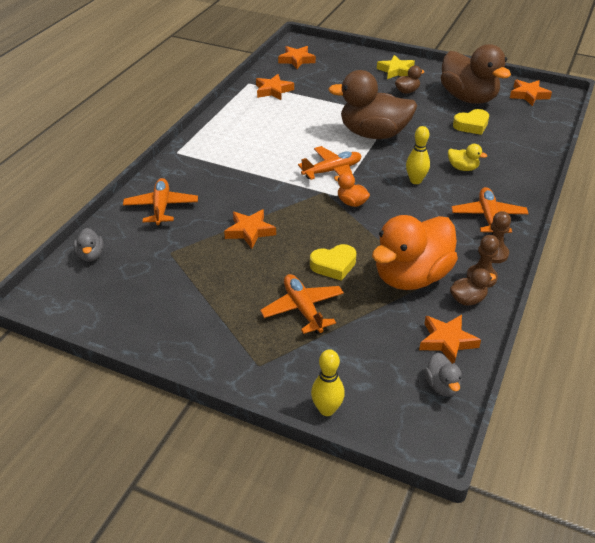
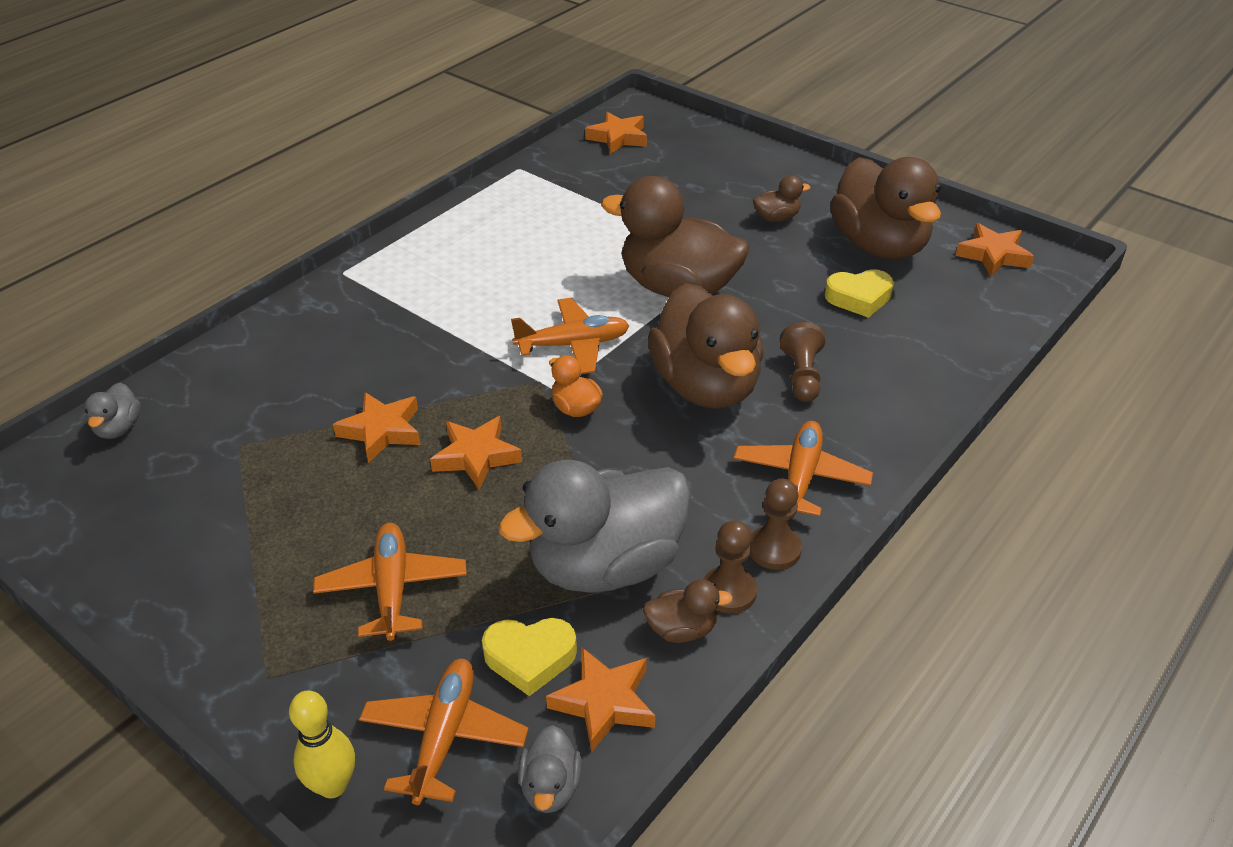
camera: 15 degrees right, 0 degrees up
(161, 207) = (268, 364): orange plane -> orange plane (444, 736)
(273, 90) = (552, 187): orange star -> orange star (476, 456)
(333, 265) = (485, 518): yellow heart -> yellow heart (530, 658)
(396, 71) = (776, 178): yellow star -> none
(411, 276) = (606, 565): orange duck -> grey duck
(415, 181) = (706, 386): yellow bowling pin -> brown duck
(462, 168) = (802, 376): yellow duck -> brown pawn

